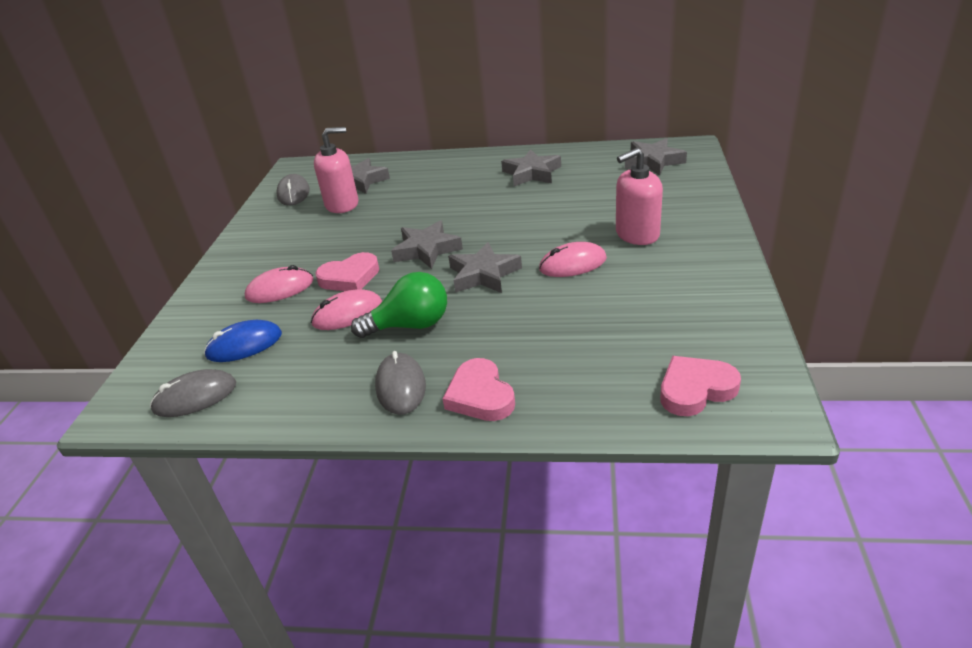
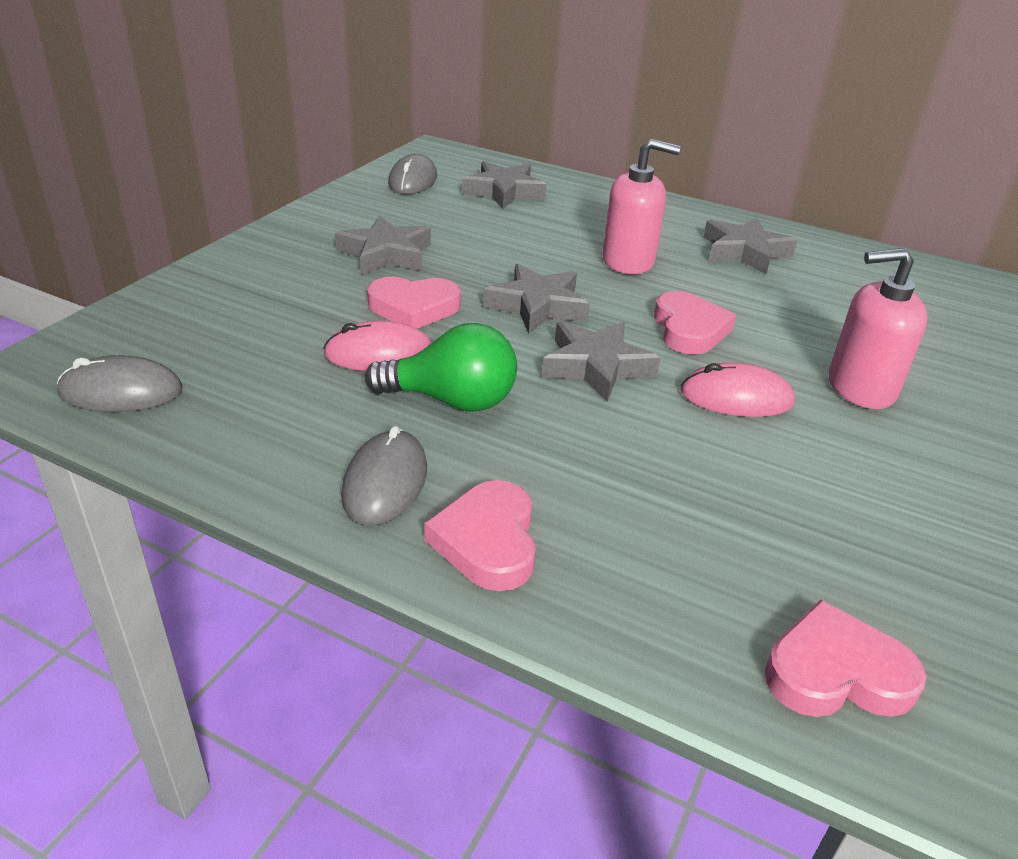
camera: 15 degrees right, 0 degrees up
(244, 345) = (226, 347): blue mouse -> none
(280, 289) = (317, 292): pink mouse -> none
(342, 204) = (464, 212): pink soap dispenser -> pink soap dispenser (628, 261)
(525, 233) = (689, 329): none -> pink heart
(653, 161) = (939, 291): grey star -> grey star (385, 254)

